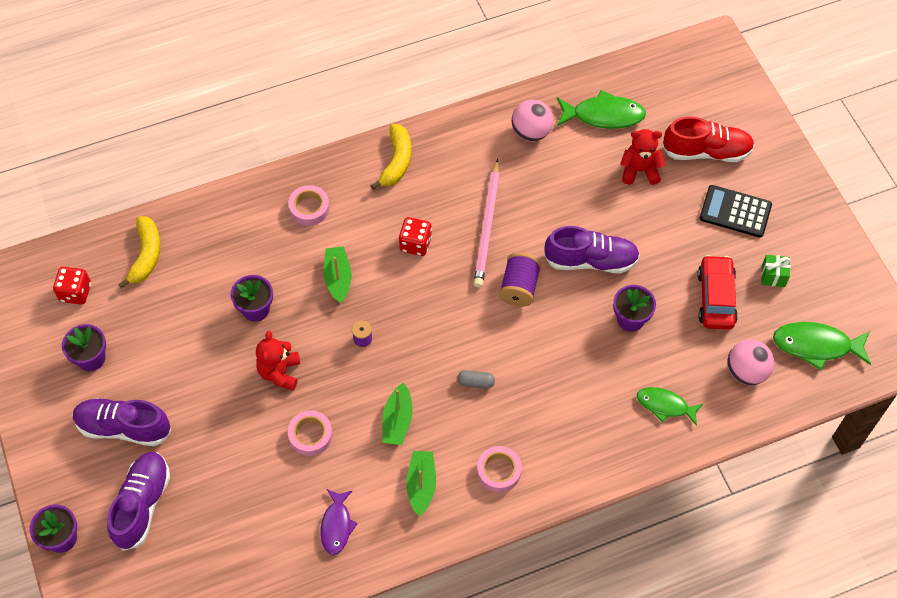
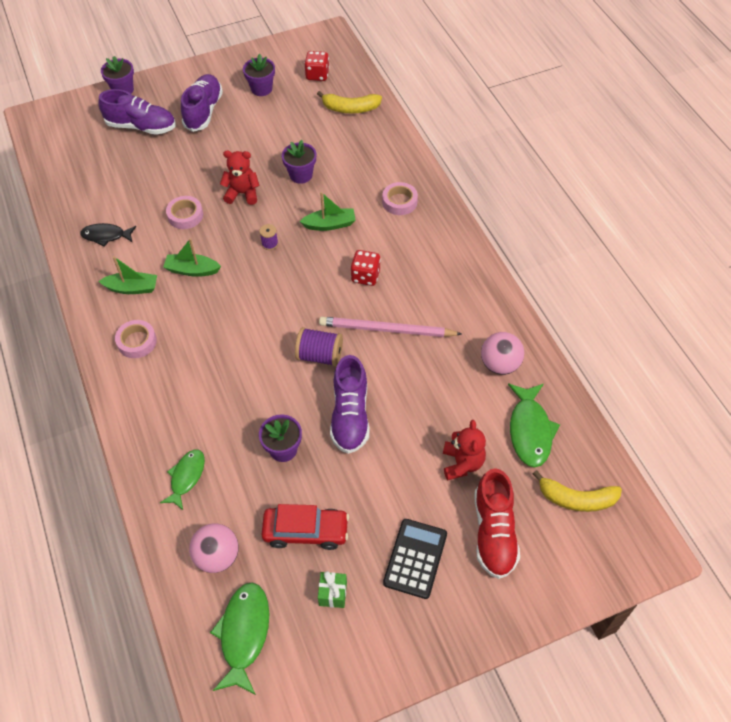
camera: 90 degrees right, 5 degrees down
(336, 525) = (106, 236): purple fish -> black fish
(396, 161) = (454, 259): yellow banana -> yellow banana (576, 499)
(476, 382) = (223, 324): grey capsule -> none

